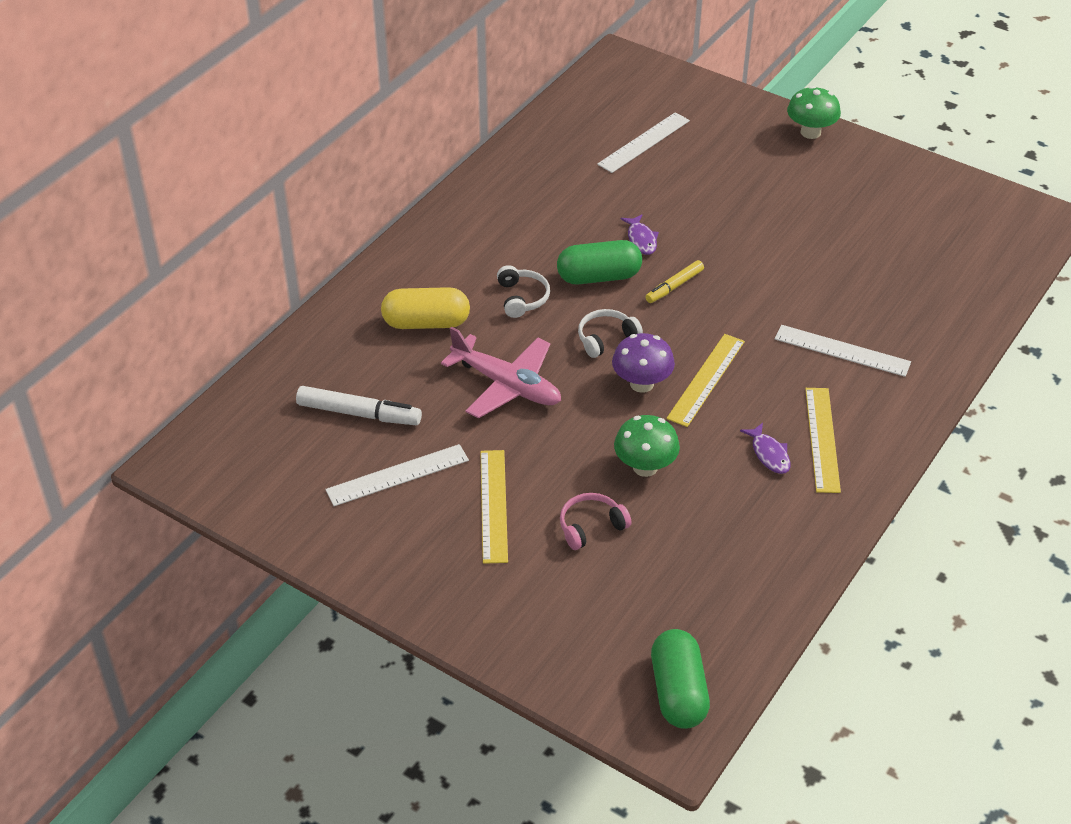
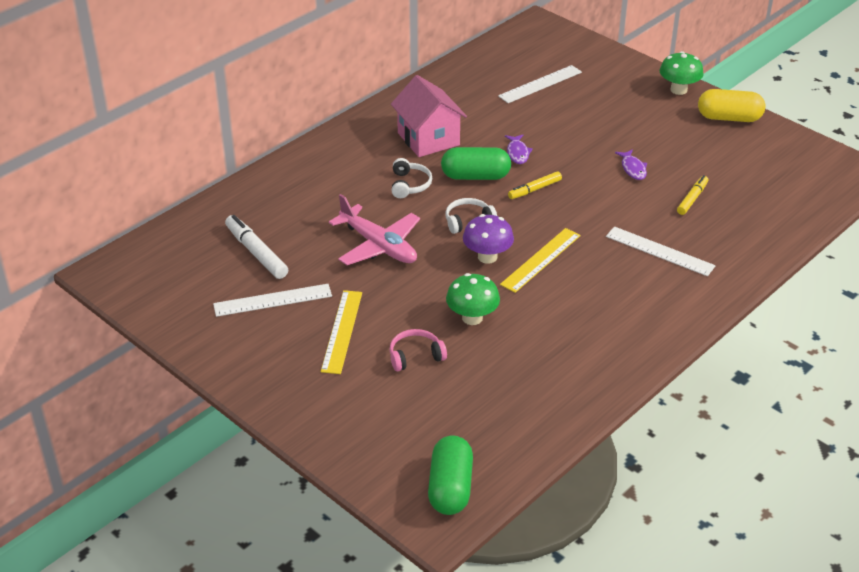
camera: 10 degrees right, 5 degrees down
(359, 413) = (256, 253): white marker -> white marker turned 150 degrees counterclockwise
(426, 323) = (328, 194): yellow capsule -> yellow capsule (729, 118)
(528, 233) = (428, 139): none -> pink house
(769, 454) = (577, 320): purple fish -> purple fish (633, 169)
(822, 439) = (624, 314): yellow ruler -> none
(862, 277) = (692, 199): none -> yellow marker

